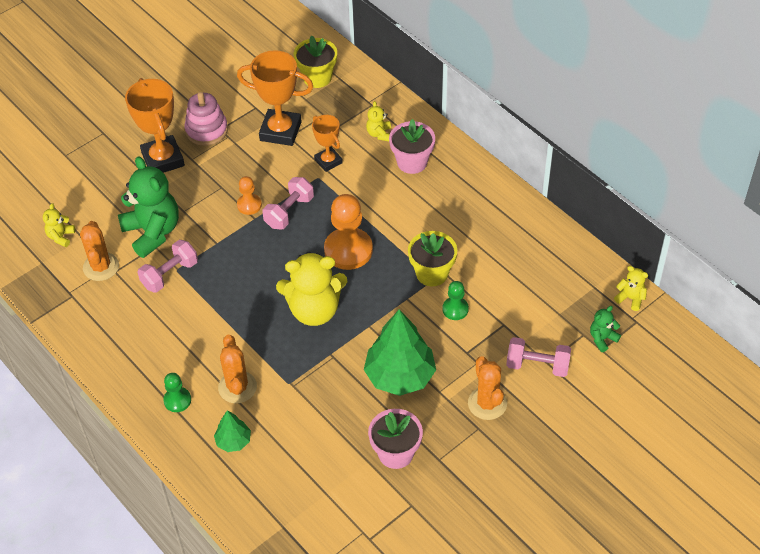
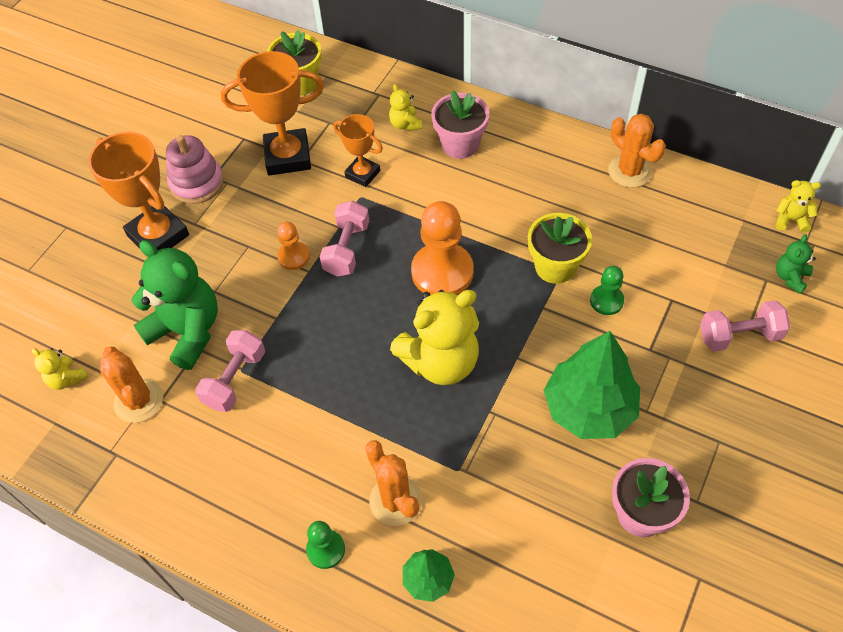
camera: 20 degrees left, 5 degrees up
(61, 237) = (67, 379): yellow teddy bear -> yellow teddy bear turned 45 degrees counterclockwise
(487, 403) = (711, 405): orange cactus -> orange cactus (629, 171)

